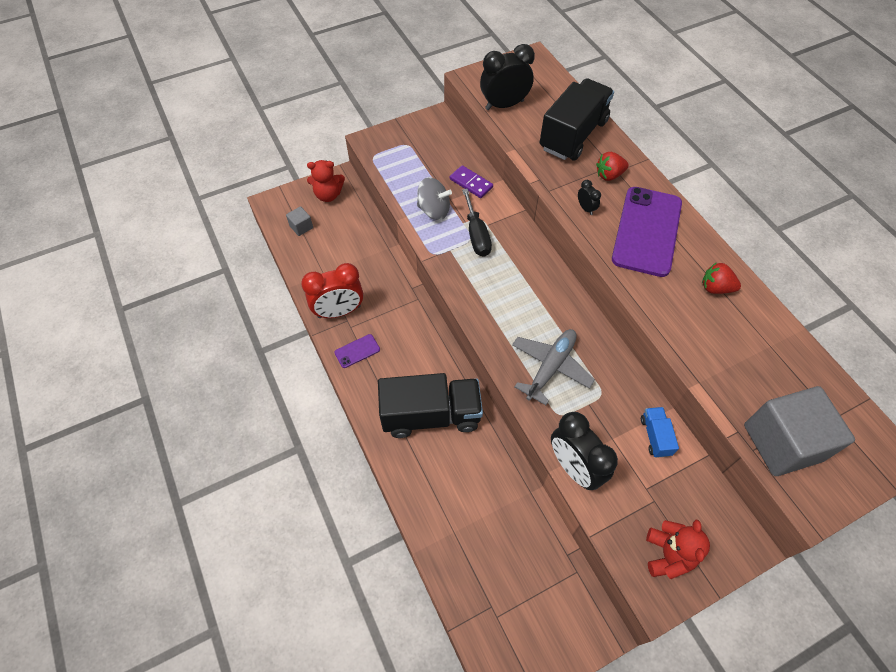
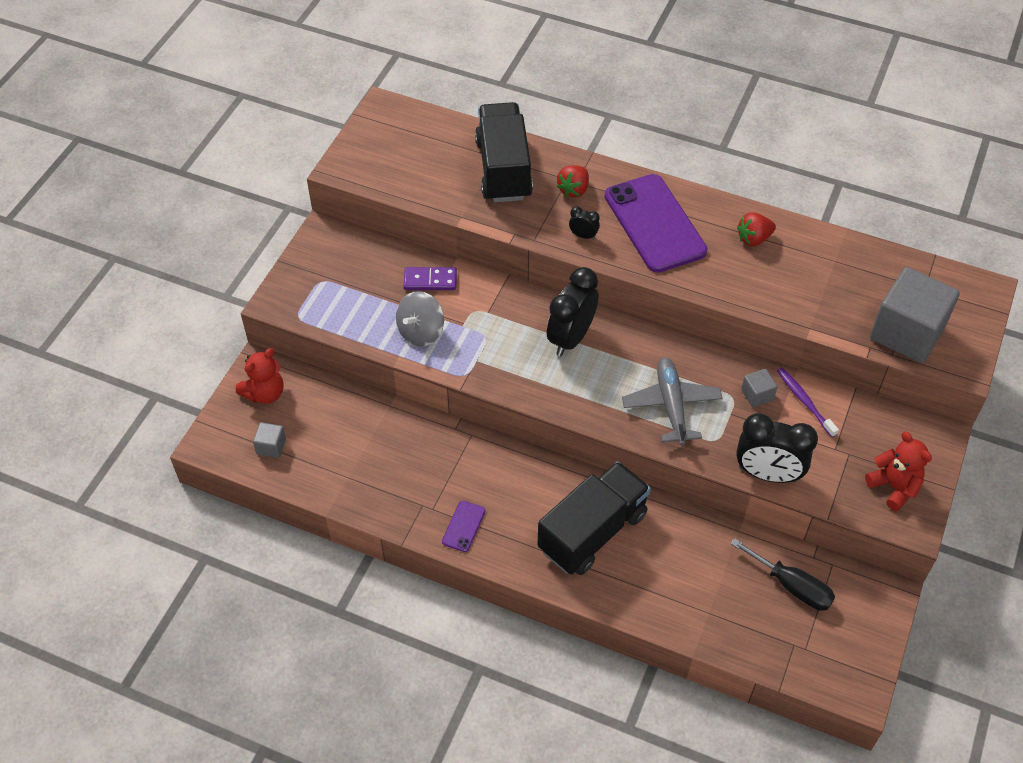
camera: 40 degrees left, 5 degrees down
(339, 311) = (405, 502): red clock -> none
(434, 210) = (421, 332): grey spinning top -> grey spinning top turned 150 degrees clockwise
(476, 235) = (487, 329): black screwdriver -> black screwdriver (792, 586)
(504, 105) = (406, 177): black clock -> black clock (571, 338)
(622, 405) = (757, 395): none -> grey cube
(655, 436) = (805, 402): blue truck -> purple toothbrush

